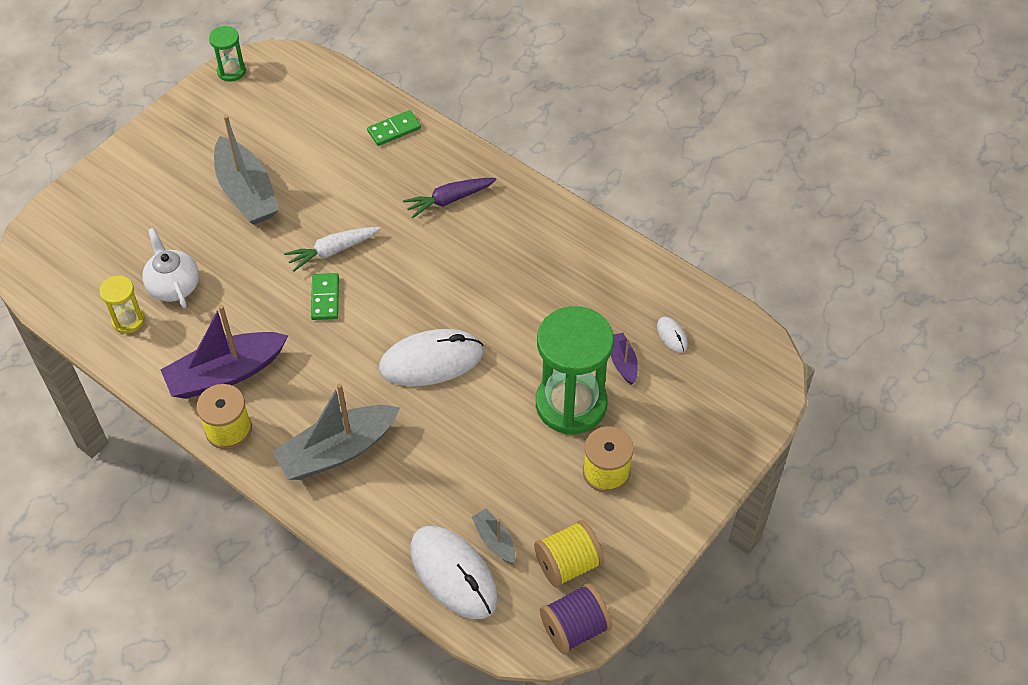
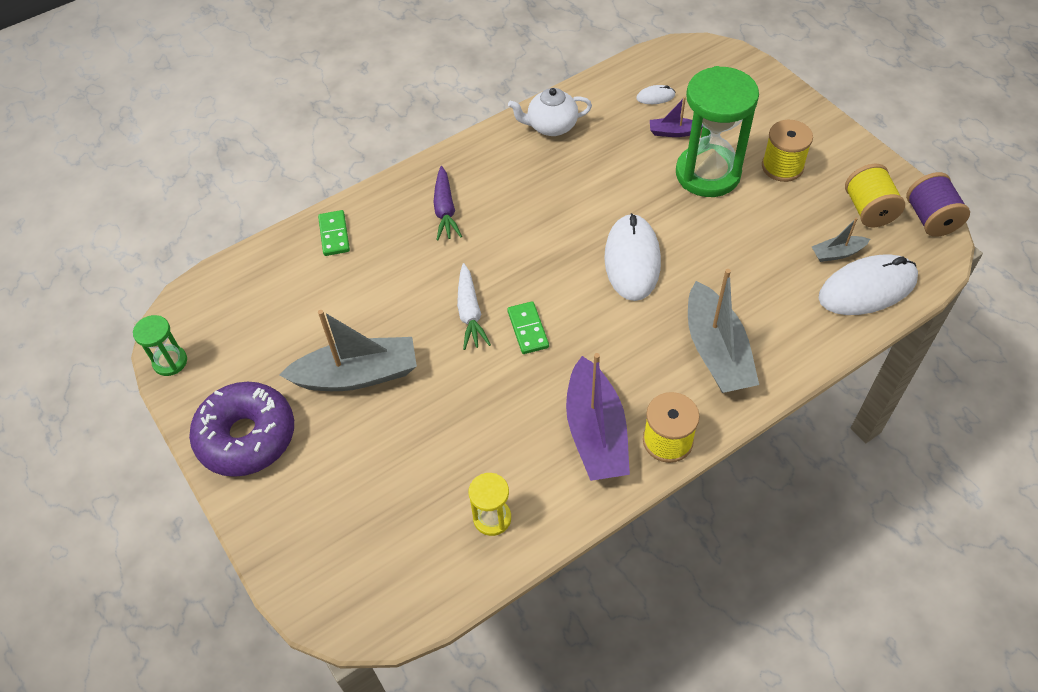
camera: 70 degrees left, 0 degrees up
(172, 142) = (246, 436): none -> purple donut
(174, 286) = (460, 465): white teapot -> white teapot (551, 126)
(325, 298) = (528, 329): green domino -> green domino turned 60 degrees clockwise

